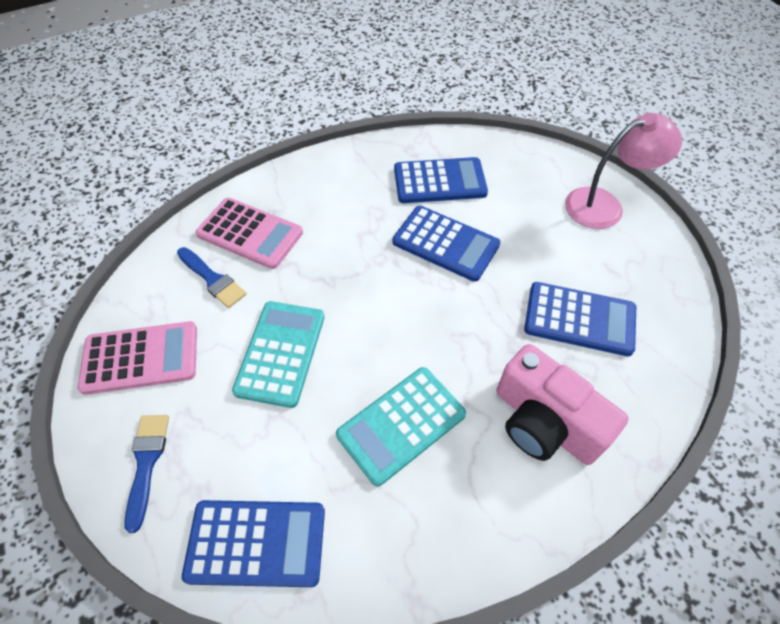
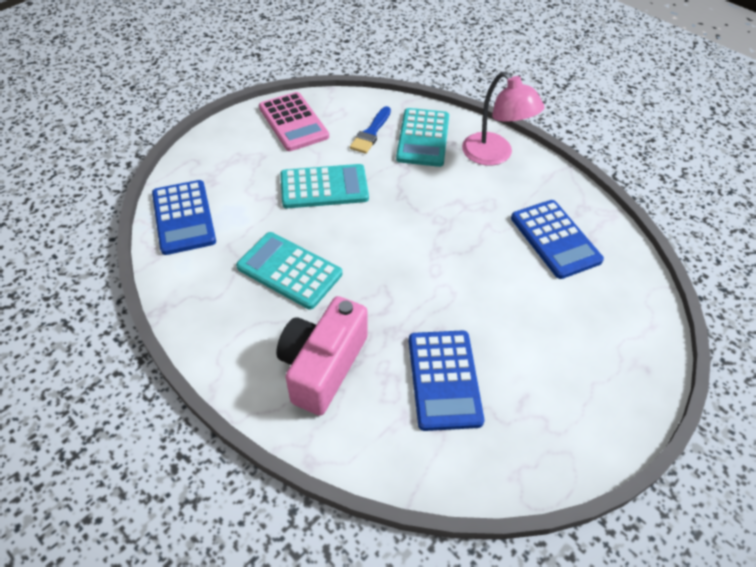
camera: 70 degrees right, 5 degrees down
(146, 463) = (222, 151): blue brush -> none
(250, 233) = (423, 138): pink calculator -> turquoise calculator
(445, 243) = (480, 260): blue calculator -> none
(604, 205) = (613, 385): pink lamp -> pink lamp (494, 155)

